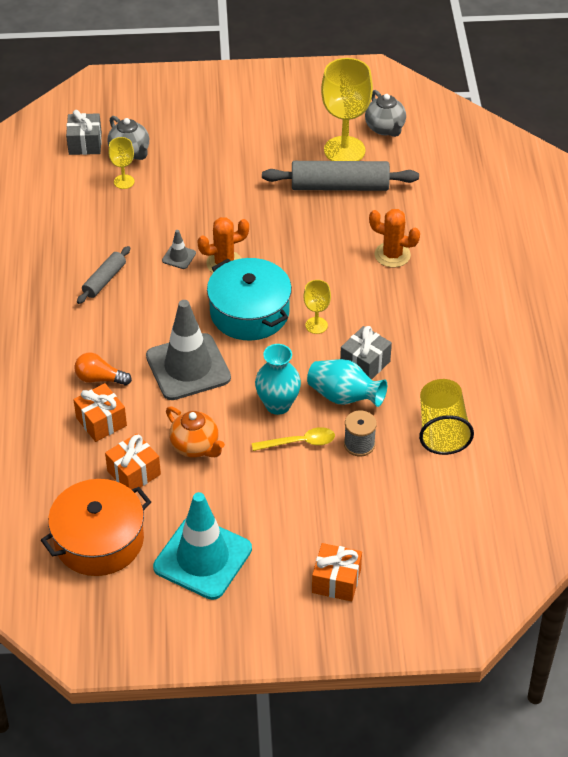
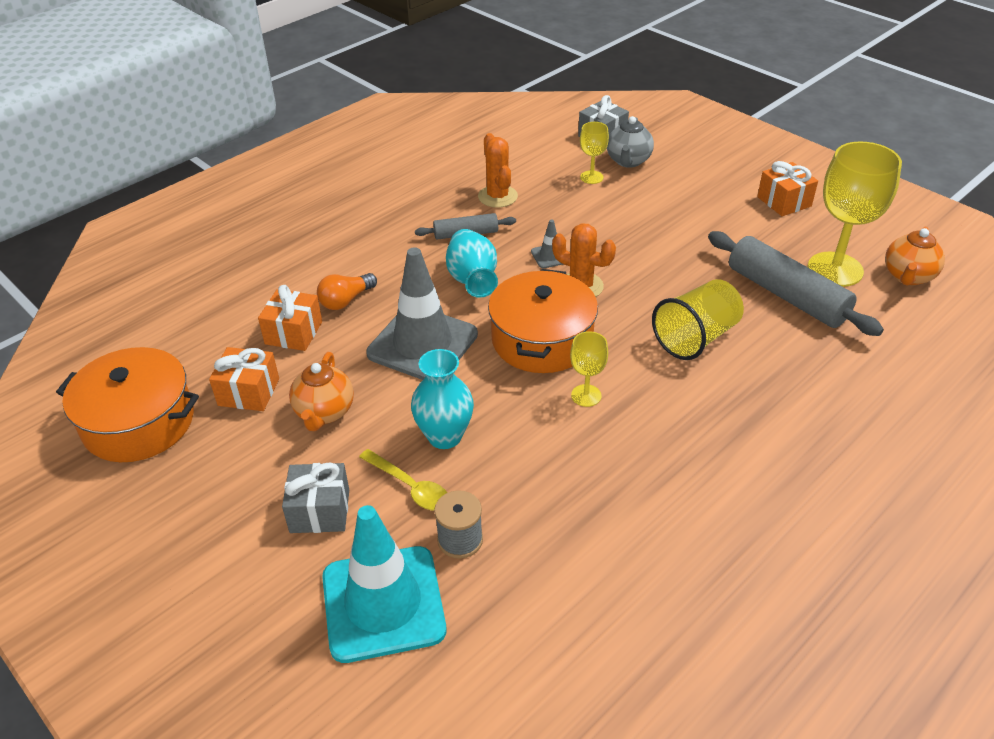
camera: 50 degrees right, 5 degrees down
(100, 378) = (346, 300): orange light bulb -> orange light bulb turned 105 degrees counterclockwise
(202, 558) = (174, 513): turquoise traffic cone -> turquoise traffic cone (383, 603)
(249, 312) = (542, 339): turquoise pot -> orange pot
(336, 581) = (230, 657): orange gift -> orange gift (784, 201)
(344, 397) = (514, 481): turquoise vase -> turquoise vase (472, 280)
(365, 363) = (581, 467): grey gift -> grey gift (320, 511)
(385, 128) = (908, 276): grey teapot -> orange teapot
(392, 255) = (757, 389): orange cactus -> orange cactus (497, 196)
(442, 430) = (564, 604): yellow cup -> yellow cup (696, 338)

